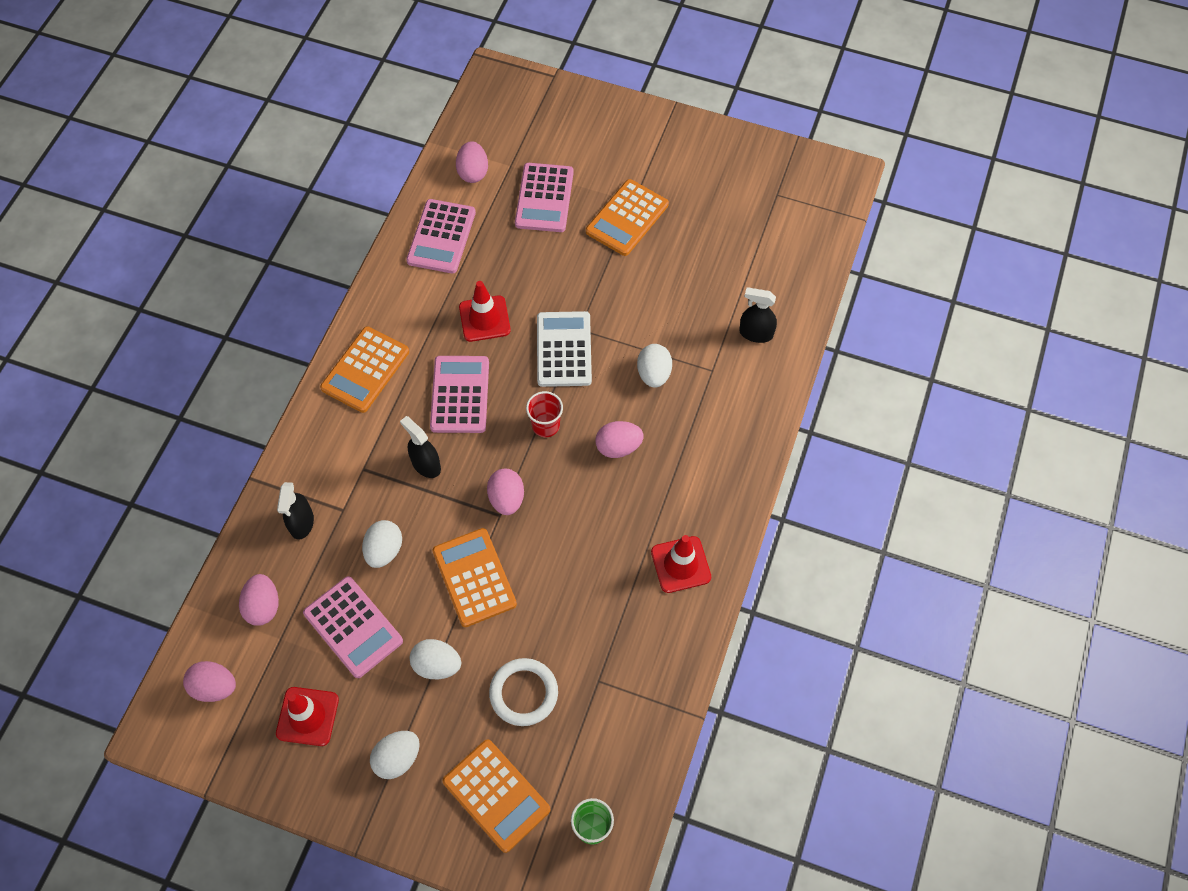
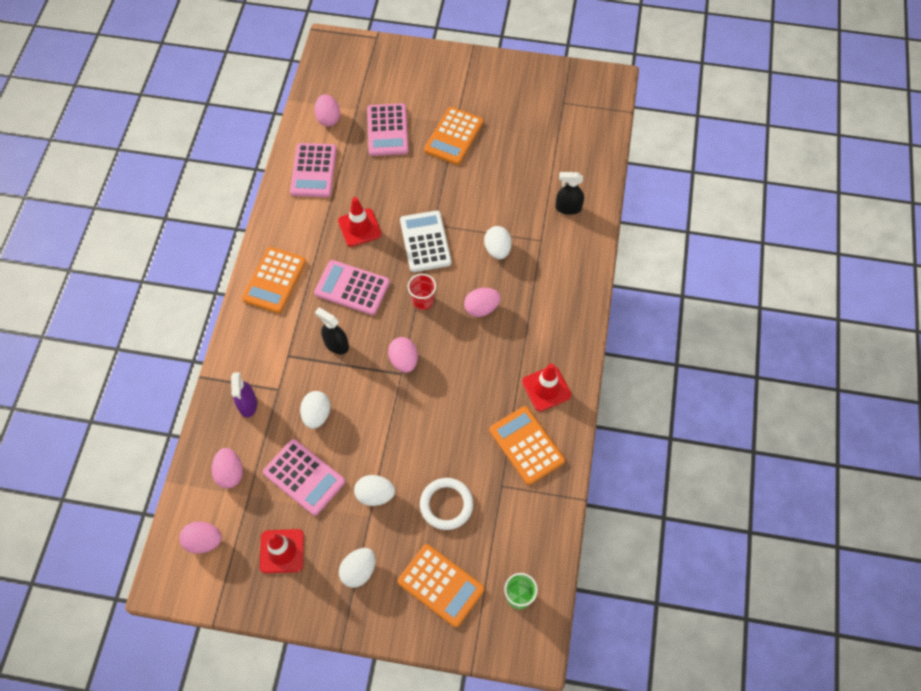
camera: 10 degrees left, 0 degrees up
(301, 523) = (248, 404): black spray bottle -> purple spray bottle
(460, 395) = (352, 288): pink calculator -> pink calculator turned 60 degrees counterclockwise
(474, 577) = (391, 424): orange calculator -> orange calculator (526, 445)

